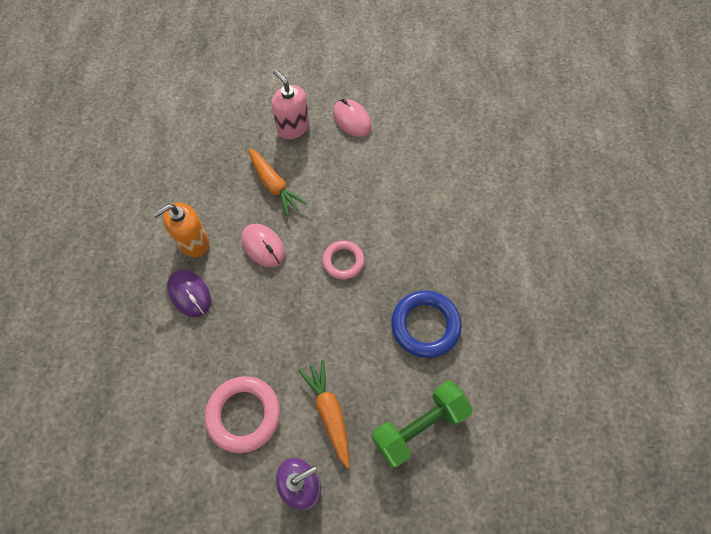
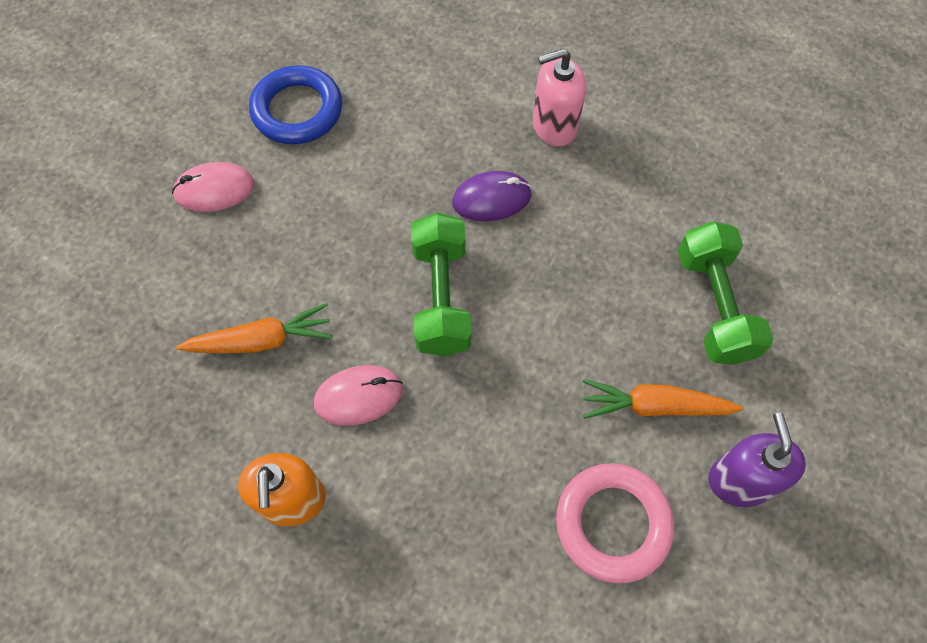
camera: 65 degrees left, 0 degrees up
(189, 294) = (382, 537): purple mouse -> purple mouse (491, 199)
(293, 127) = (174, 273): pink soap dispenser -> pink soap dispenser (554, 126)
(343, 261) = (441, 297): pink ring -> green dumbbell
(425, 325) = (583, 239): blue ring -> blue ring (297, 110)

